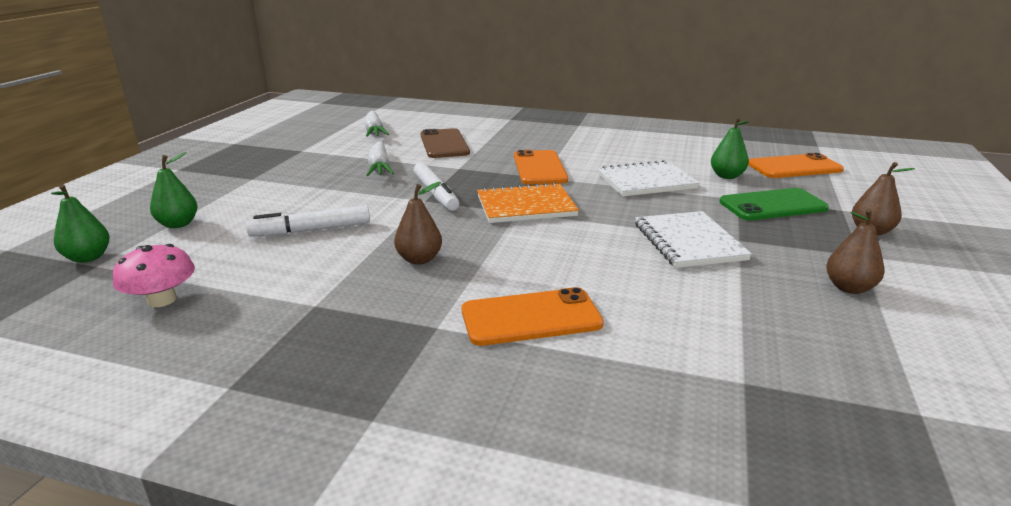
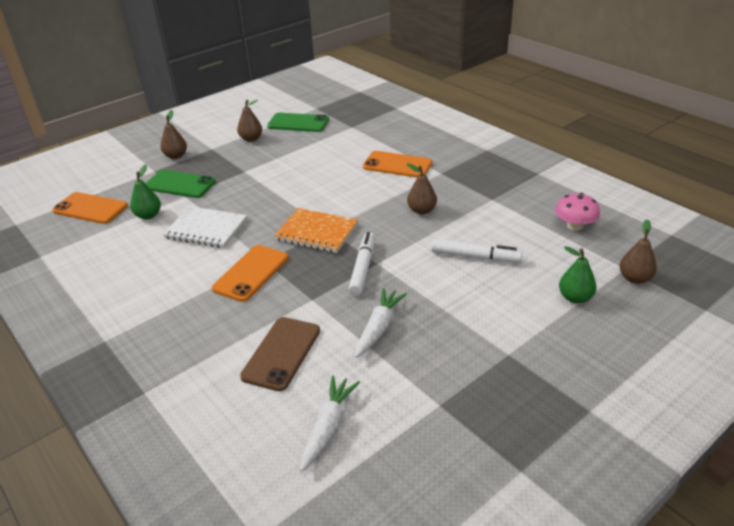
camera: 145 degrees left, 10 degrees up
(88, 257) = (634, 278): green pear -> brown pear
(688, 242) = (270, 177): white notebook -> none
(857, 351) = (298, 123): none -> green phone

